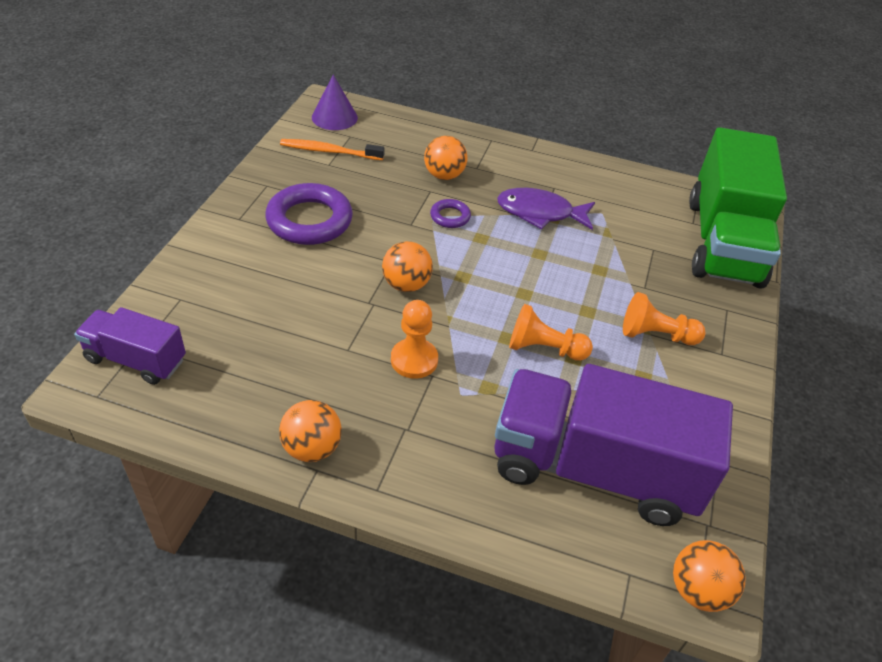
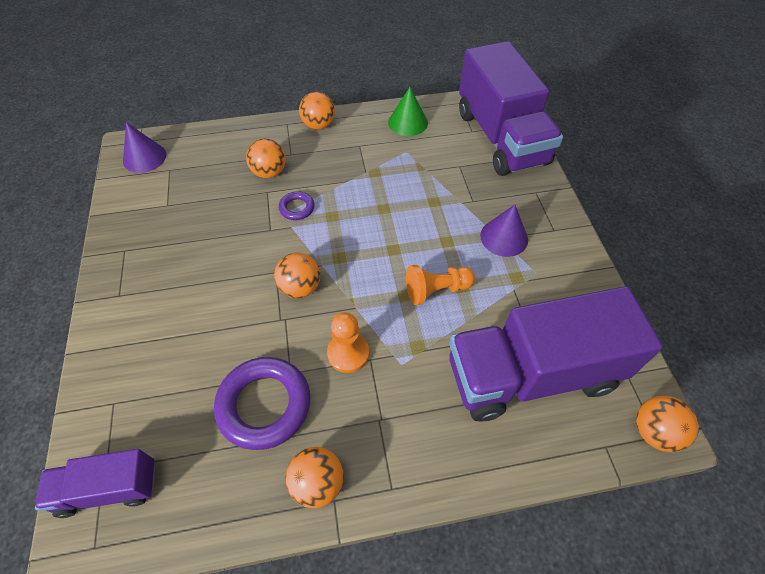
camera: 25 degrees left, 10 degrees up
(309, 220) = (183, 267): purple ring -> purple ring (264, 405)
(329, 151) = (160, 192): orange toothbrush -> none
(524, 153) = (319, 125): none -> orange ball
(540, 213) = (362, 172): purple fish -> none
(623, 187) = (408, 122): none -> green cone
(656, 335) = (504, 237): orange pawn -> purple cone
(723, 242) = (500, 137): green truck -> purple truck

